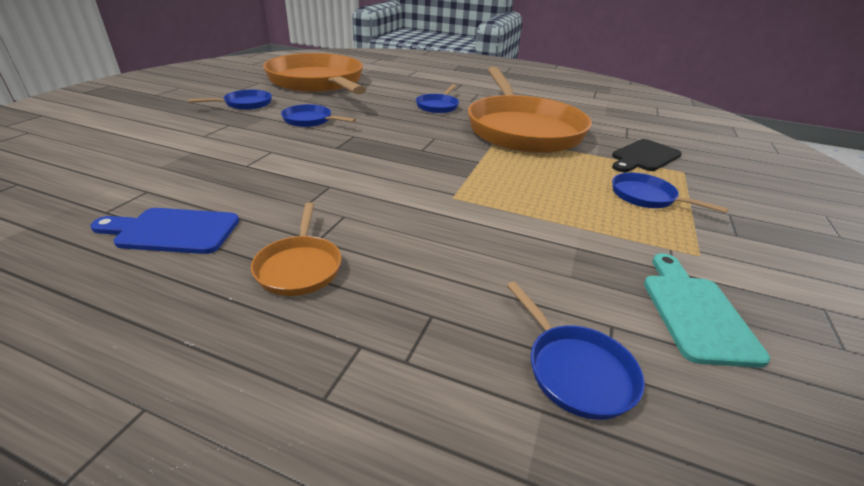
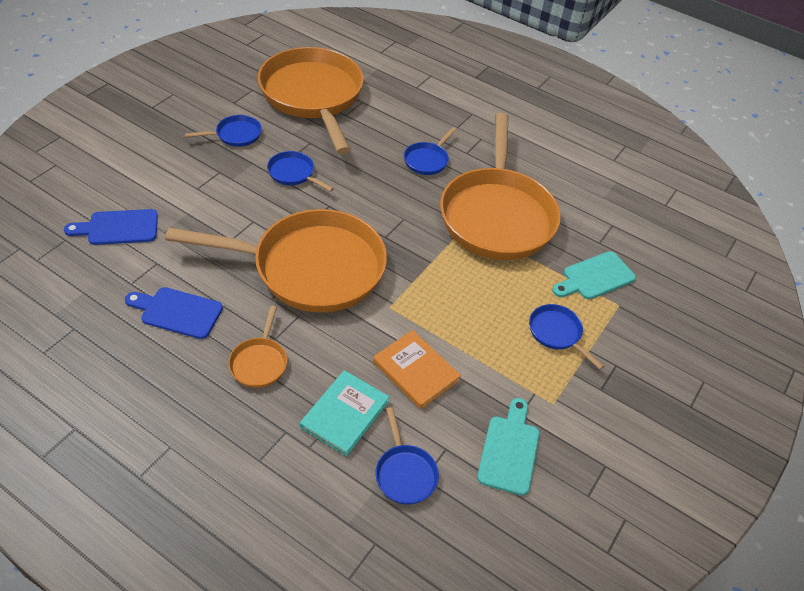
camera: 10 degrees right, 15 degrees up
(98, 169) = (118, 228): none -> blue cutting board
(347, 177) = (310, 268): none -> orange pan
(445, 307) = (345, 414): none -> turquoise book
(516, 247) = (416, 371): none -> orange book
(644, 157) = (595, 277): black cutting board -> turquoise cutting board

